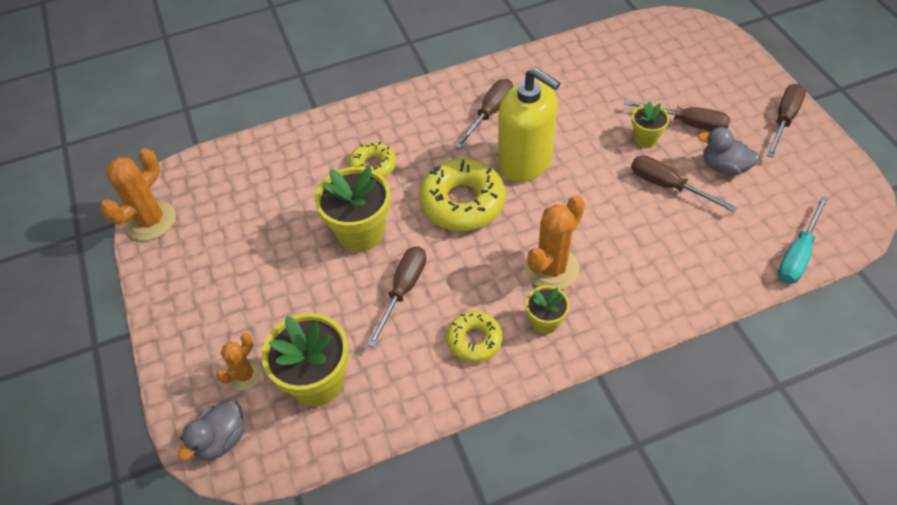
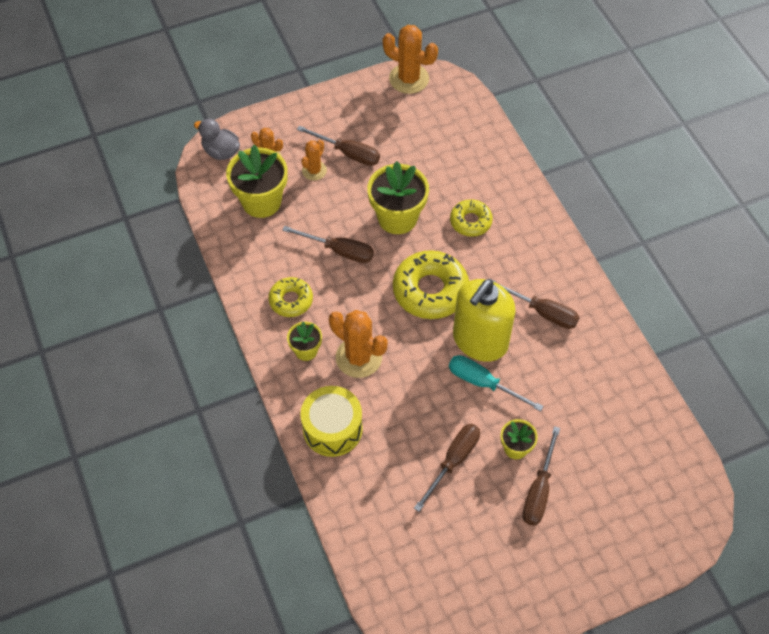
camera: 85 degrees right, 5 degrees up
(276, 320) = (314, 170): none -> orange cactus
(646, 292) = (332, 428): none -> yellow drum
(724, 167) = (479, 516): grey duck -> none
(784, 120) = (550, 589): brown screwdriver -> brown screwdriver (348, 153)
(797, 255) = (371, 564): turquoise screwdriver -> turquoise screwdriver (483, 383)

